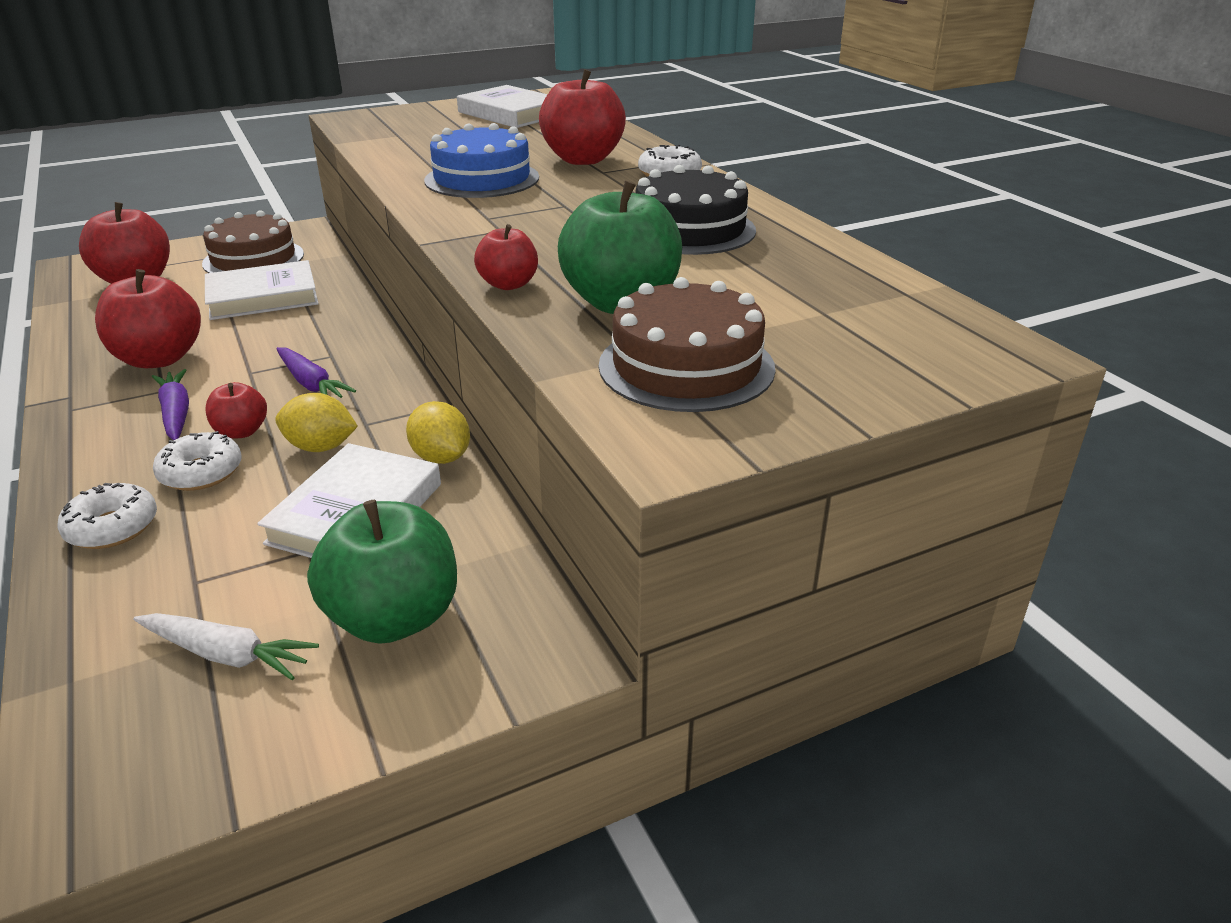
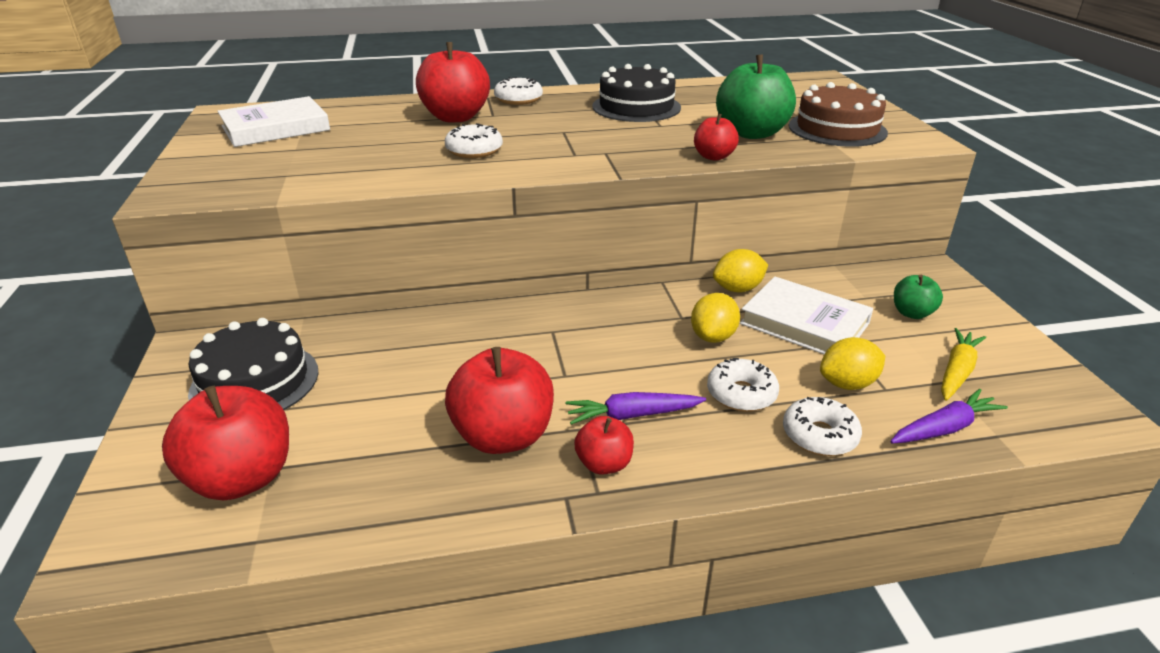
camera: 75 degrees left, 0 degrees up
(210, 549) = (847, 384): none -> yellow lemon
(227, 654) = (957, 371): white carrot -> yellow carrot
(241, 432) = (678, 376): red apple -> red apple (604, 464)
(253, 259) = (255, 382): brown cake -> black cake
(263, 297) = (383, 372): white book -> none
(311, 384) = (604, 341): purple carrot -> purple carrot (944, 428)
(394, 618) = (912, 313): green apple -> green apple, size x0.53
(482, 179) = (474, 150): blue cake -> white donut

